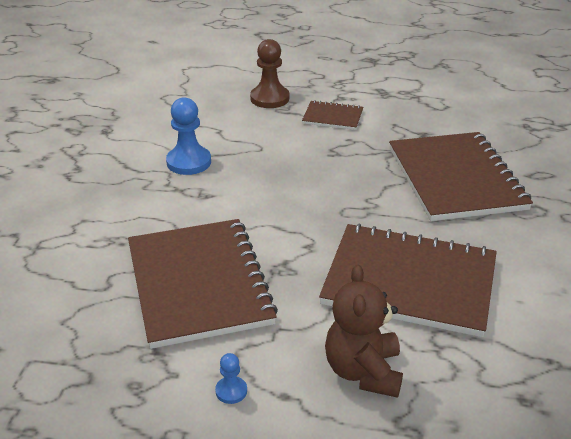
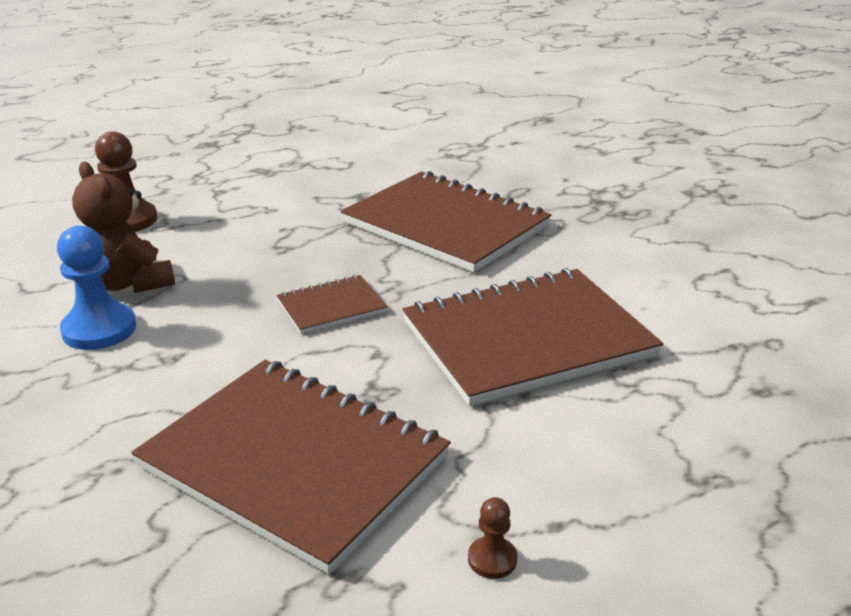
camera: 40 degrees left, 5 degrees down
(231, 391) = (492, 559): blue pawn -> brown pawn
(333, 117) = (235, 213): brown notebook -> brown notebook (331, 306)
(363, 371) = (599, 450): brown teddy bear -> brown teddy bear (129, 283)

